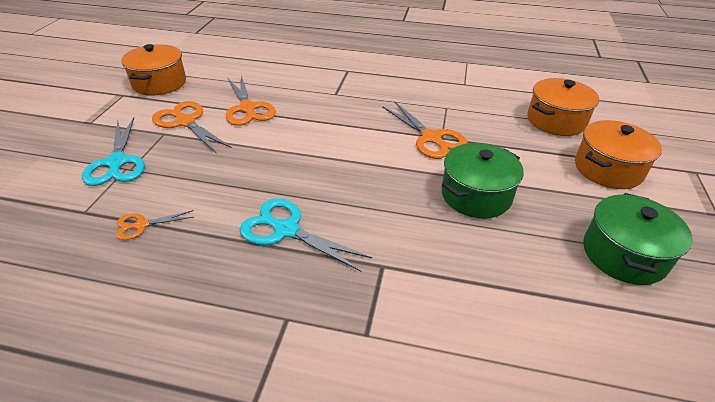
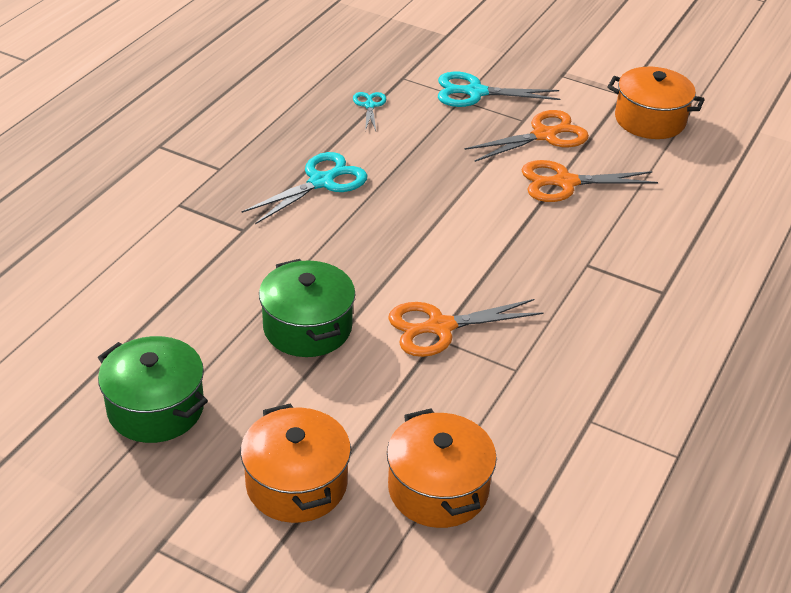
camera: 105 degrees right, 0 degrees up
(141, 225) = (369, 105): orange scissors -> turquoise scissors

